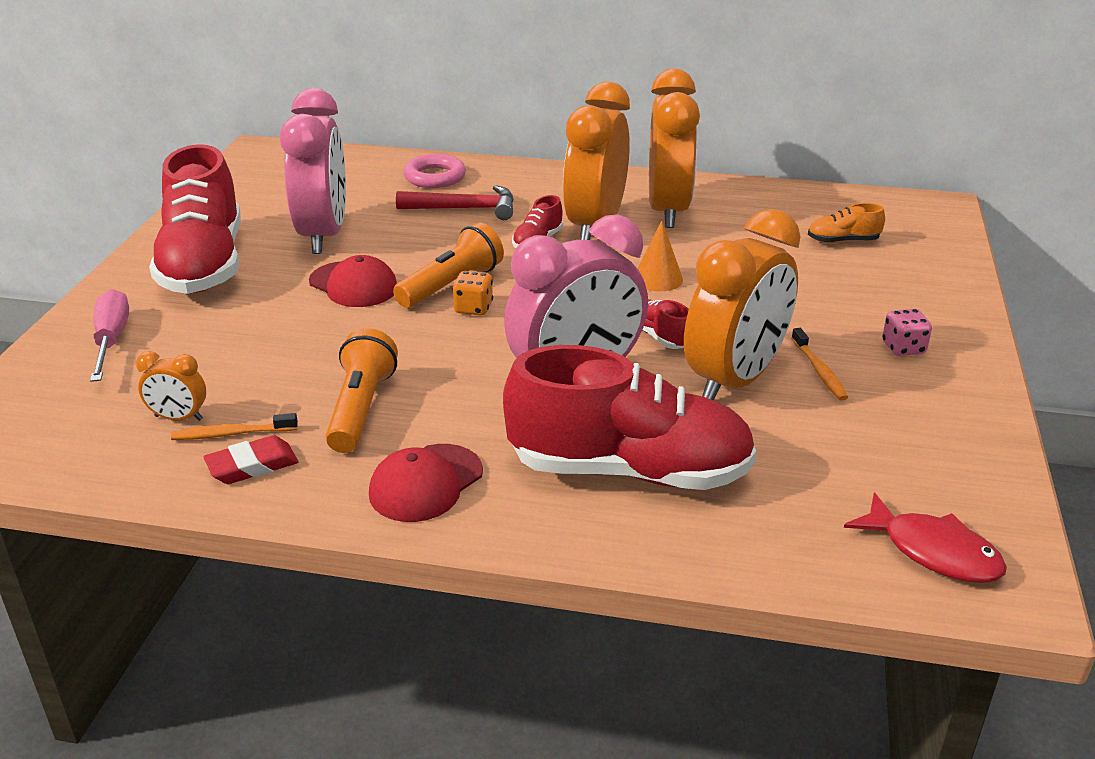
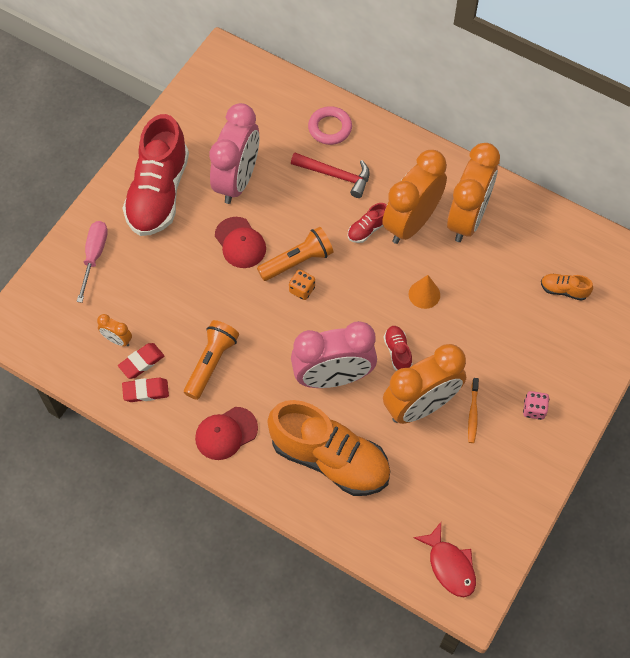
camera: 20 degrees right, 30 degrees up
(232, 434) = (141, 362): orange toothbrush -> red eraser
(629, 470) = (330, 458): red shoe -> orange shoe

